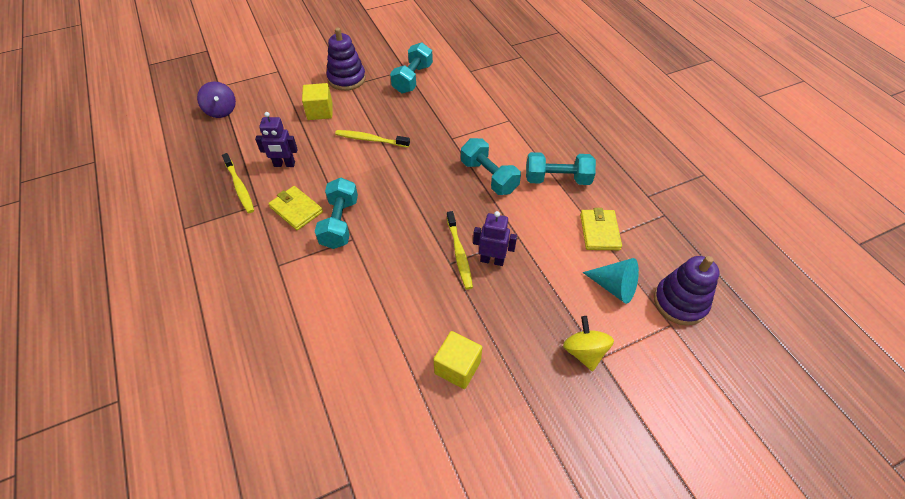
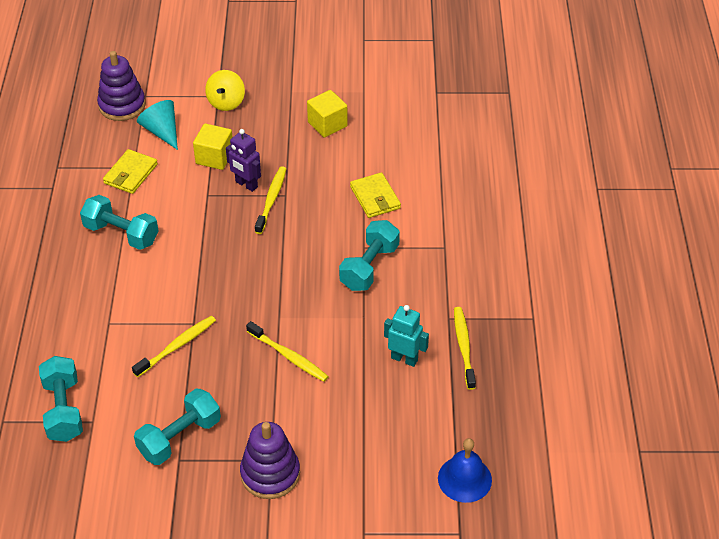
camera: 155 degrees left, 5 degrees down
(221, 111) = (464, 479): purple spinning top -> blue bell
(284, 164) = (404, 359): purple robot -> turquoise robot
(296, 210) = (409, 297): yellow wallet -> yellow wallet (375, 197)
(320, 111) = (332, 426): yellow cube -> yellow cube (214, 157)
(452, 121) = (176, 346): none -> yellow toothbrush
(489, 177) = (188, 261): turquoise dumbbell -> turquoise dumbbell (63, 410)

